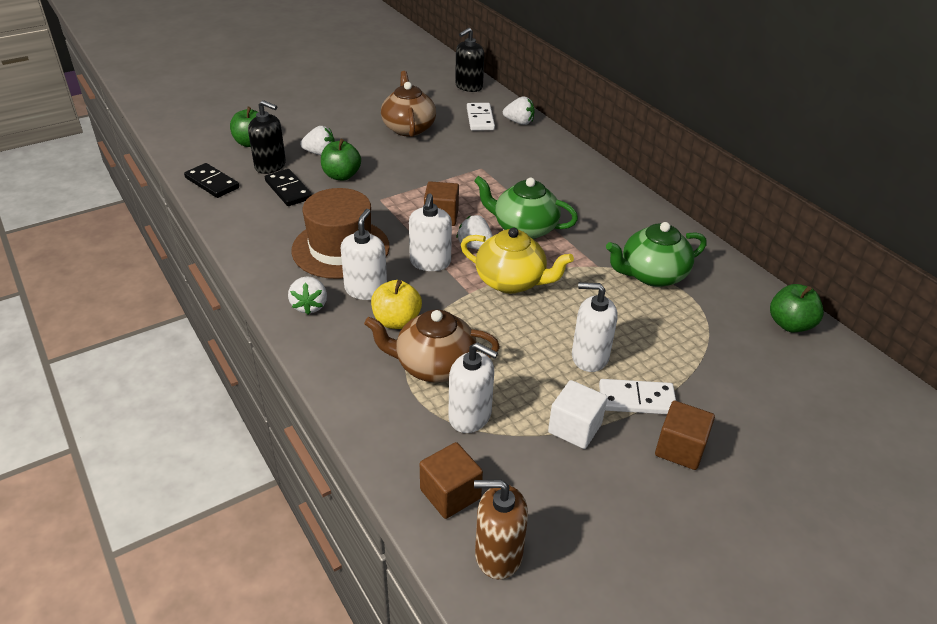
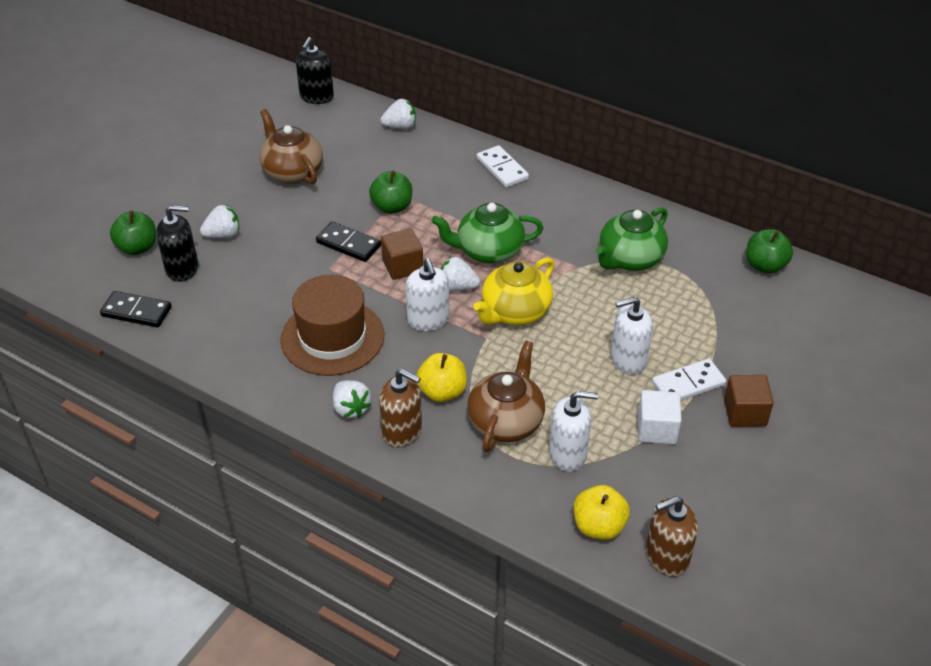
camera: 25 degrees left, 5 degrees up
(288, 190) = (226, 290): black domino -> black domino (348, 244)
(336, 339) = (402, 431): none -> brown soap dispenser
(341, 175) = (267, 254): green apple -> green apple (392, 207)
(366, 289) = (390, 371): white soap dispenser -> none
(434, 365) = (506, 421): brown teapot -> brown teapot turned 135 degrees clockwise
(450, 494) = (598, 526): brown cube -> yellow apple
(480, 119) = (358, 135): white domino -> white domino (502, 169)
(511, 281) = (515, 312): yellow teapot -> yellow teapot turned 135 degrees clockwise

